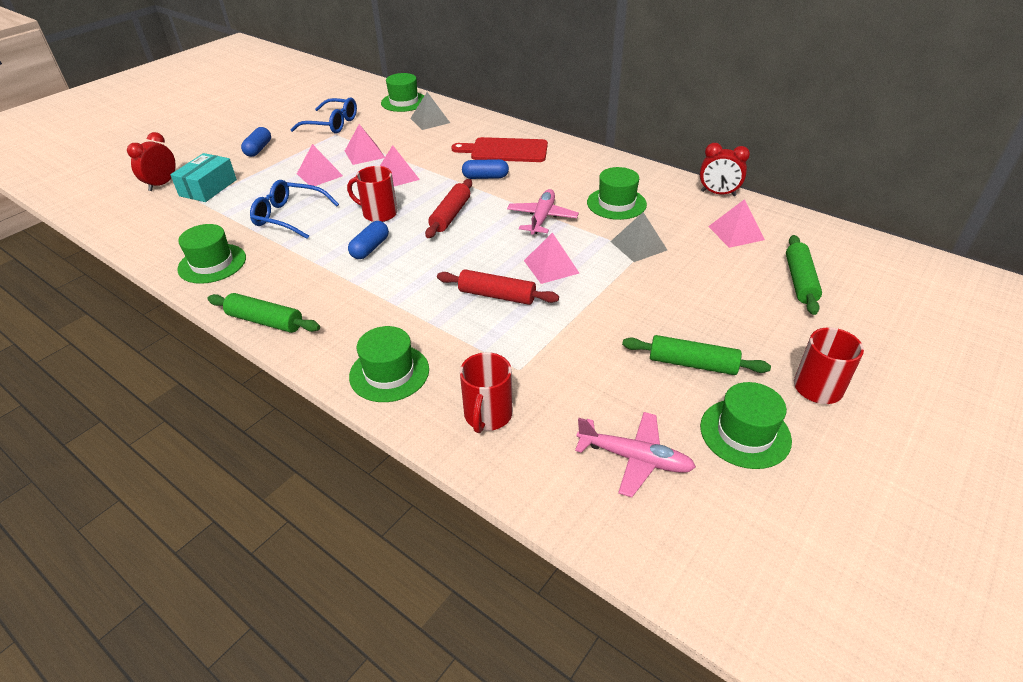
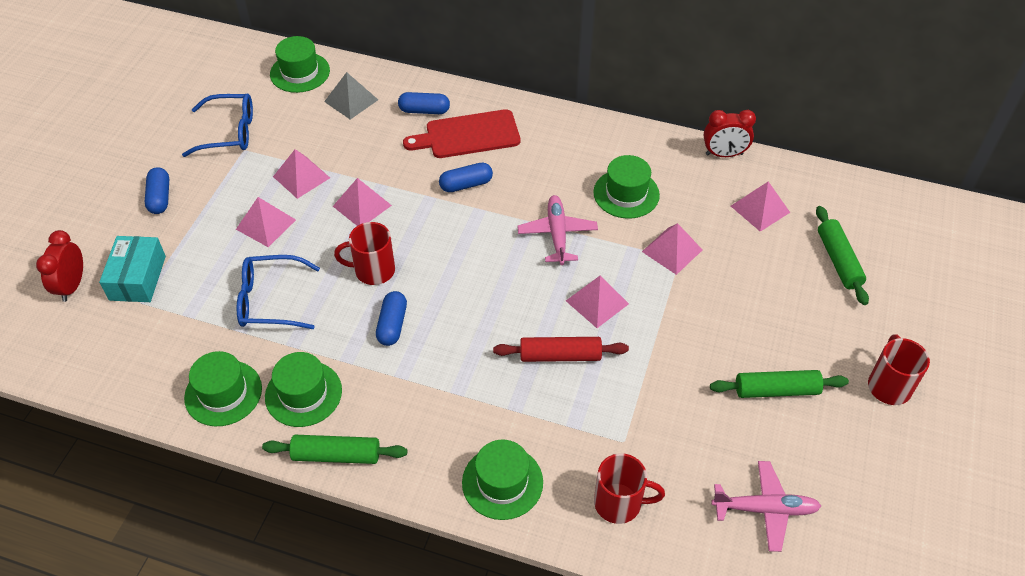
camera: 20 degrees left, 10 degrees up
(450, 215) = (456, 253): red rolling pin -> none
(480, 133) = (424, 111): none -> blue capsule
(487, 415) = (619, 503): red mug -> red mug turned 75 degrees counterclockwise
(638, 245) = (672, 250): grey pyramid -> pink pyramid
(745, 433) = (845, 454): green hat -> green hat (303, 393)

